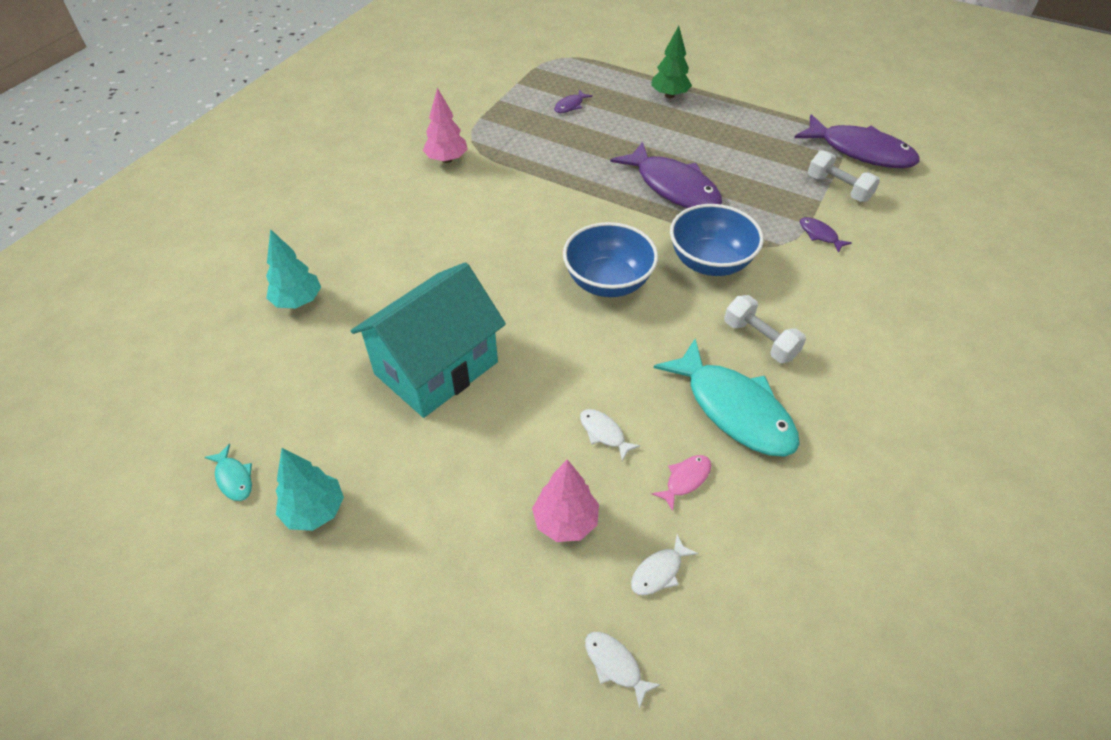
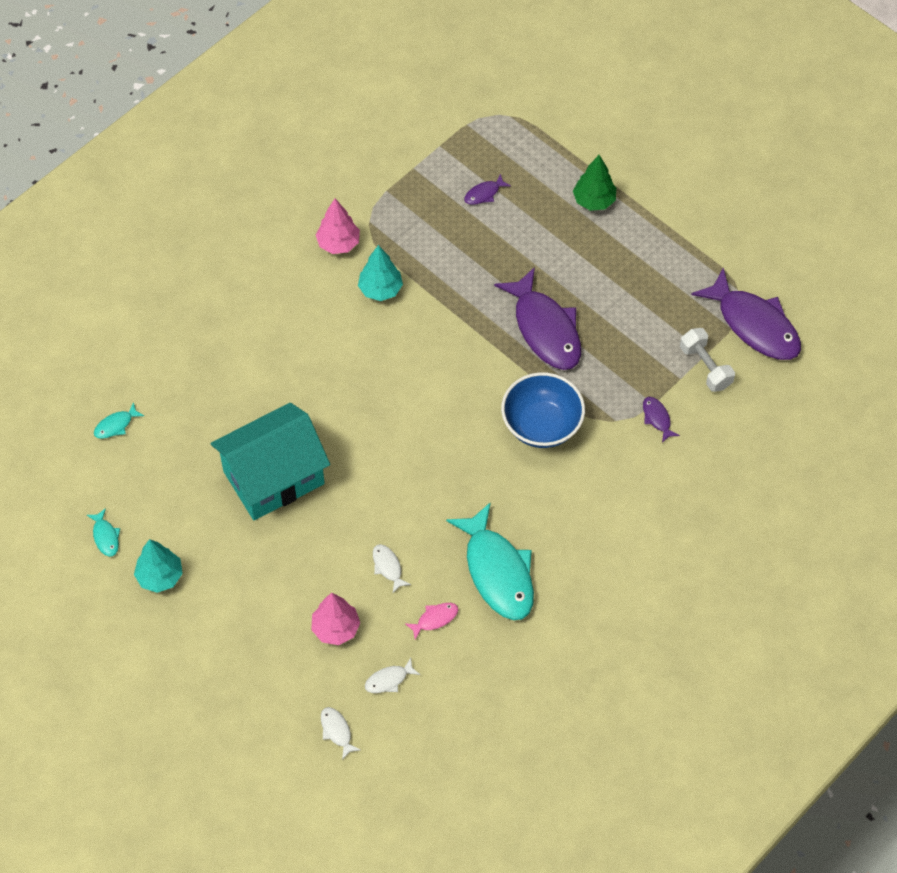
camera: 15 degrees right, 10 degrees up
(234, 353) = (116, 425): none -> turquoise fish
(298, 301) = (173, 384): turquoise tree -> turquoise tree (380, 289)
(608, 282) = (442, 425): blue bowl -> none
(760, 340) = (548, 515): white dumbbell -> none

